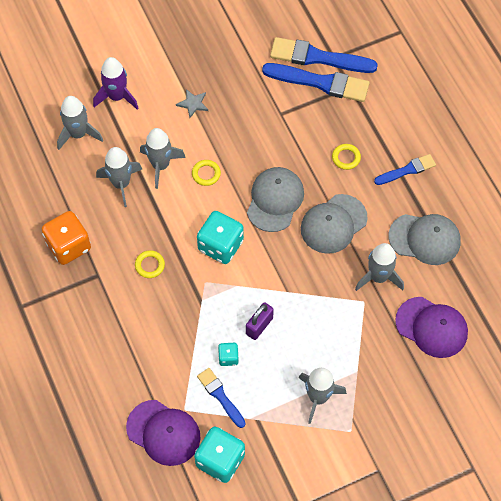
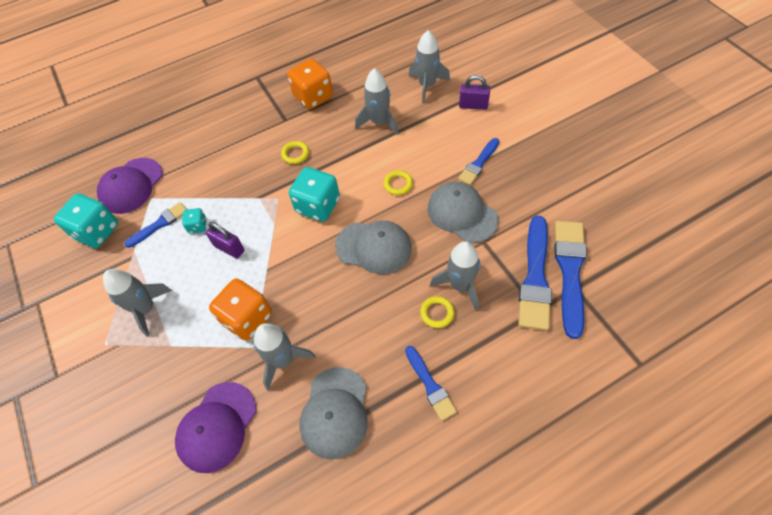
camera: 90 degrees right, 5 degrees down
(117, 96) = (473, 105): purple rocket -> purple padlock
(160, 165) = (402, 148): grey rocket -> grey rocket (460, 285)
(193, 104) = (478, 163): grey star -> blue brush
(333, 224) = (349, 307): grey cap -> grey cap (462, 213)
(336, 307) = (247, 318): none -> orange dice

